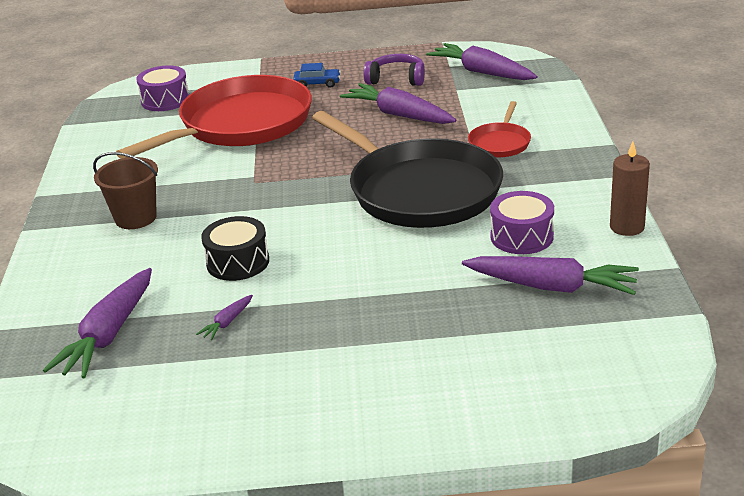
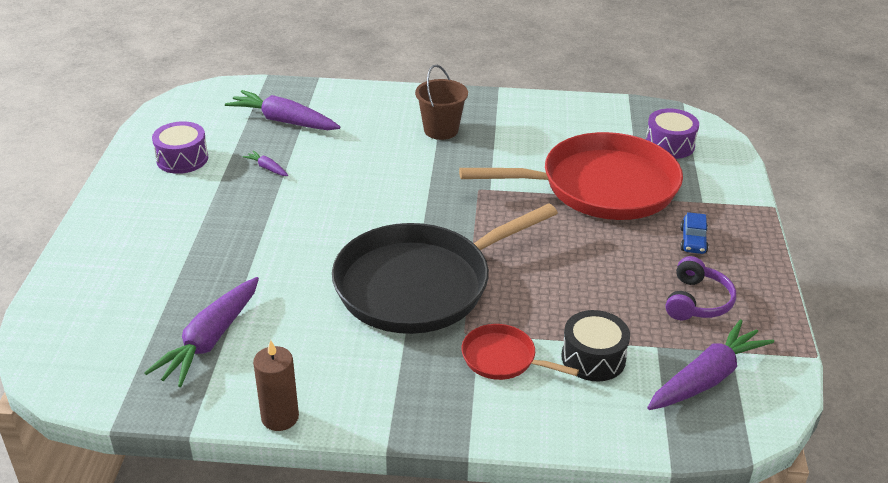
camera: 95 degrees right, 5 degrees up
(238, 262) = (347, 175): black drum -> black drum (593, 358)
(241, 124) = (601, 186): red pan -> red pan turned 60 degrees counterclockwise
(399, 115) = (596, 291): purple carrot -> none
(521, 236) = (302, 337): purple drum -> purple drum (182, 159)

